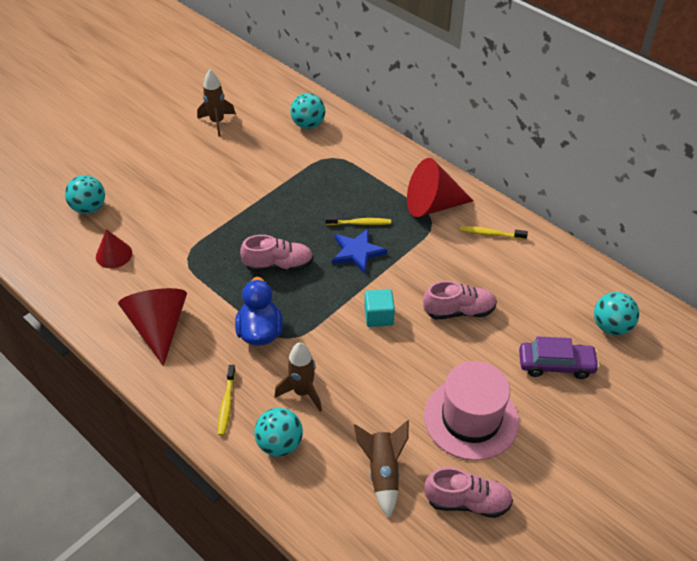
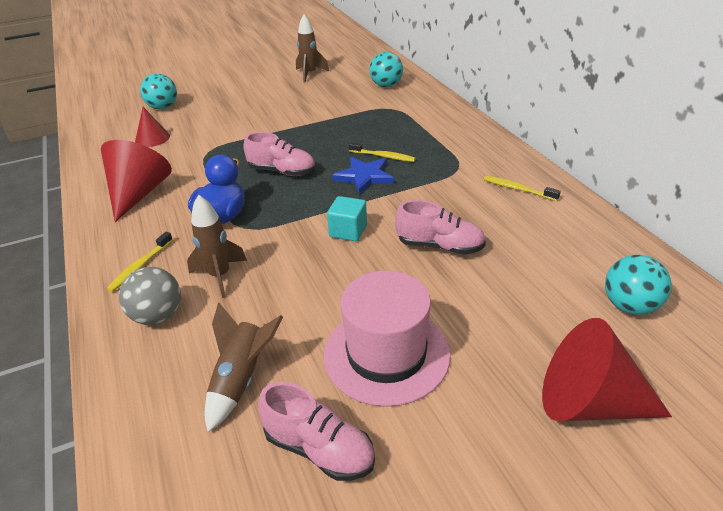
camera: 25 degrees right, 10 degrees down
(280, 444) = (158, 316): turquoise ball -> grey ball
(432, 205) = (467, 156): red cone -> red cone (588, 403)
(556, 365) = (531, 327): purple car -> none

